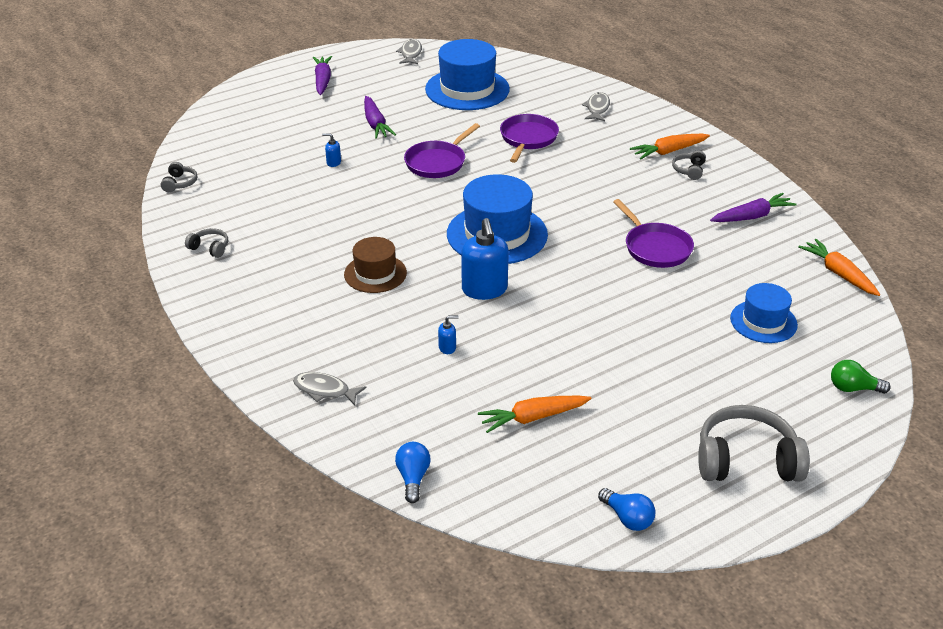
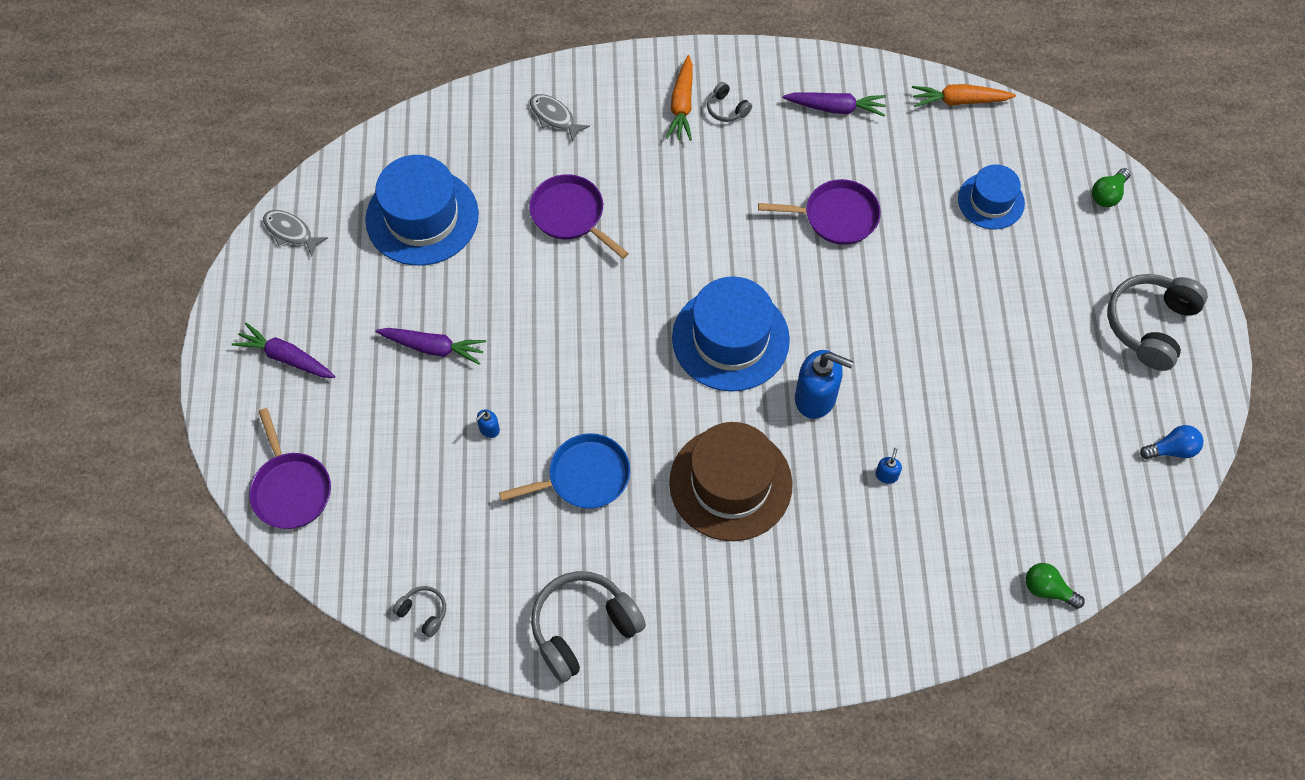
camera: 60 degrees left, 25 degrees up
(210, 248) = (583, 628): grey headphones -> grey headphones, size x2.13
(324, 390) = (891, 612): grey fish -> none
(328, 210) = (584, 477): none -> blue pan
(375, 273) = (730, 483): brown hat -> brown hat, size x1.69
(413, 478) = (1047, 590): blue light bulb -> green light bulb
(437, 162) = (559, 325): purple pan -> purple pan (291, 489)
(533, 418) = (1020, 454): orange carrot -> none
(752, 216) = (836, 108): purple carrot -> purple carrot turned 90 degrees clockwise

